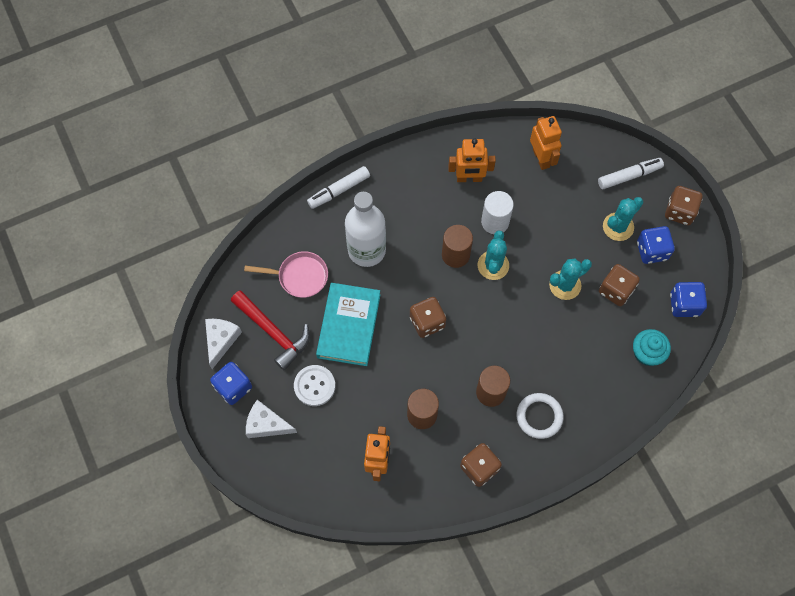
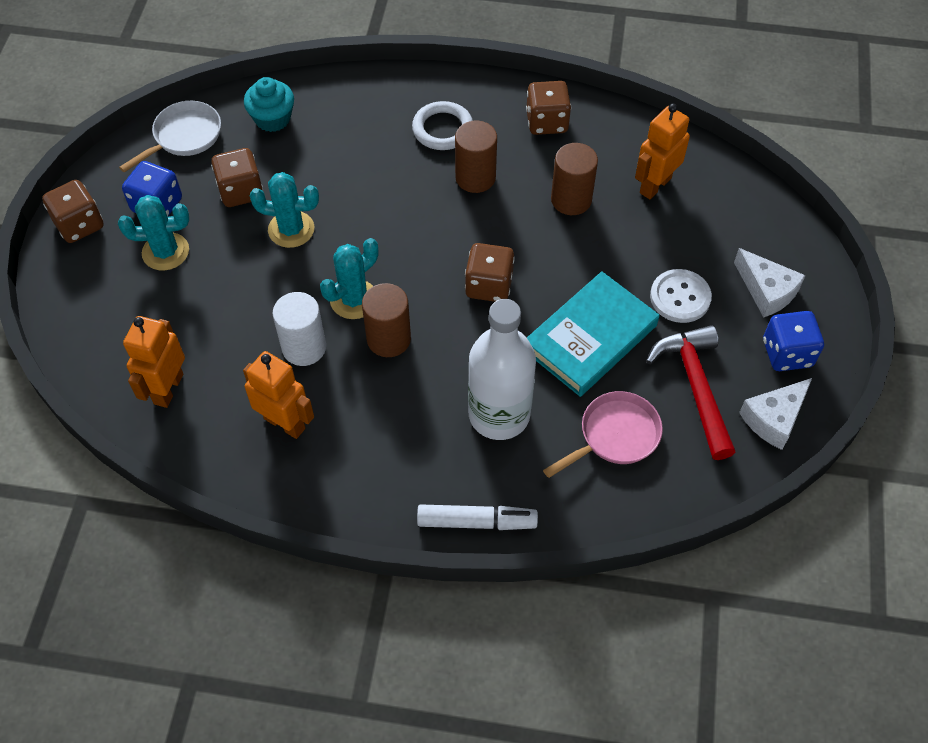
camera: 145 degrees left, 10 degrees down
(299, 277) = (615, 436): pink pan -> pink pan turned 105 degrees clockwise
(629, 176) = (88, 298): white marker -> none
(684, 304) = (184, 137): blue dice -> white pan

